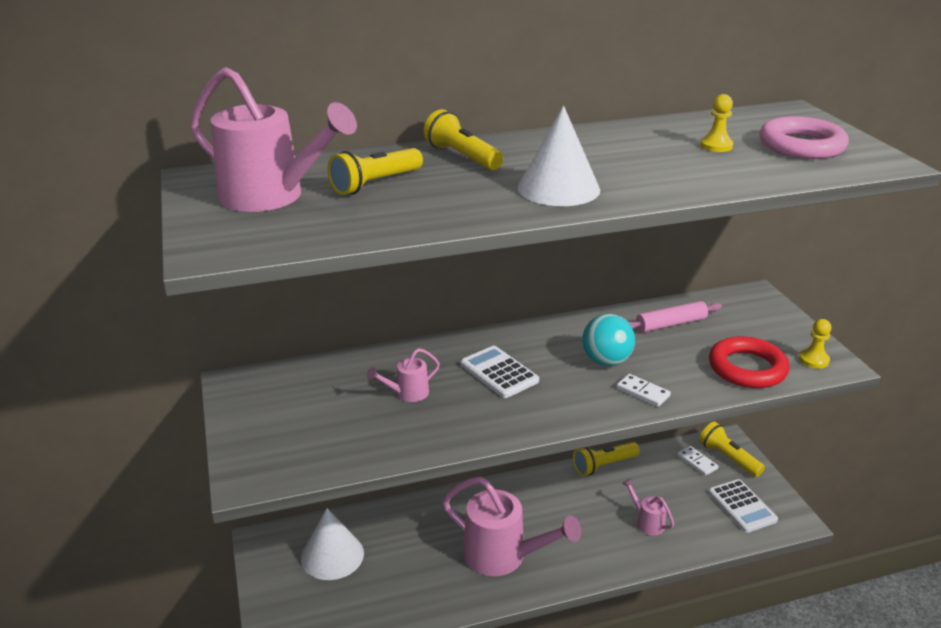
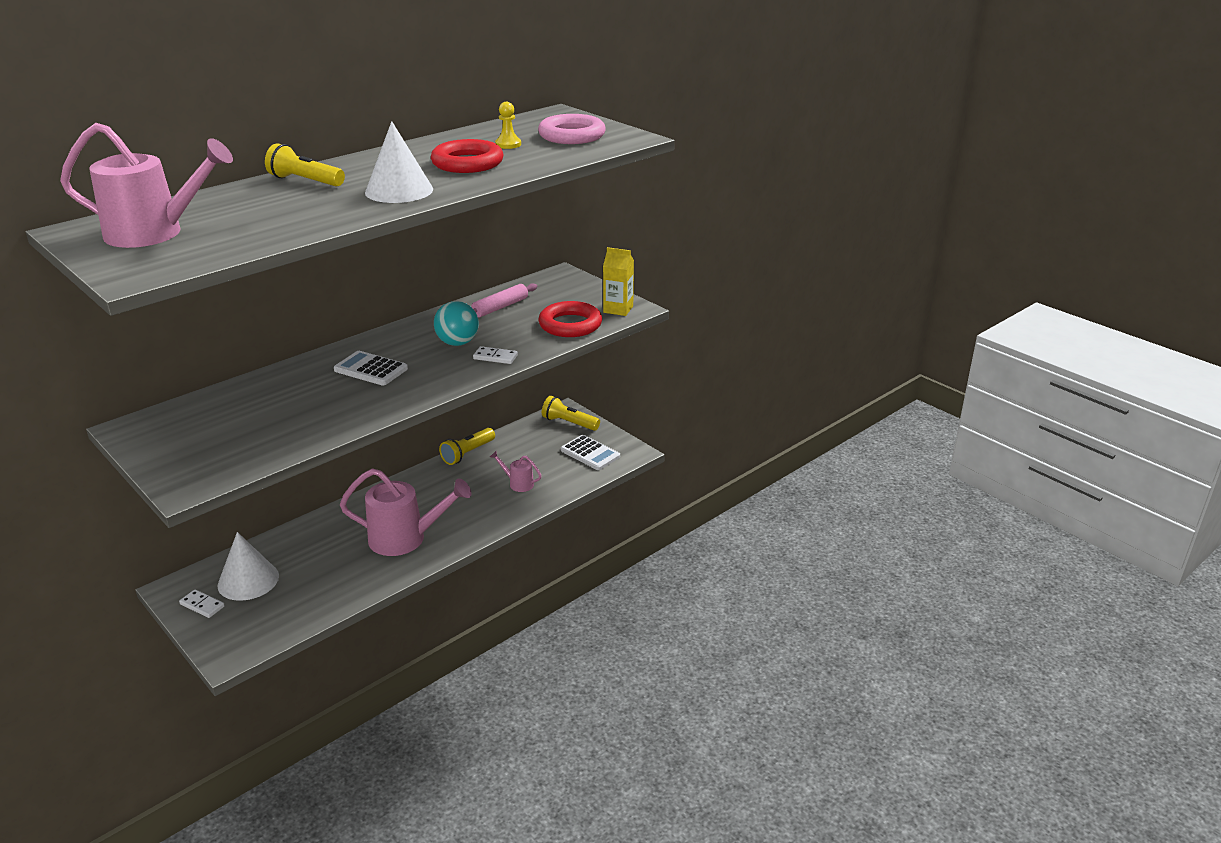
camera: 25 degrees left, 0 degrees up
(375, 184) = (242, 211): yellow flashlight -> none
(407, 393) = (297, 400): pink watering can -> none
(656, 164) = (467, 163): none -> red ring
(697, 462) = (545, 432): white domino -> white domino (202, 605)
(814, 360) = (618, 309): yellow pawn -> yellow carton

